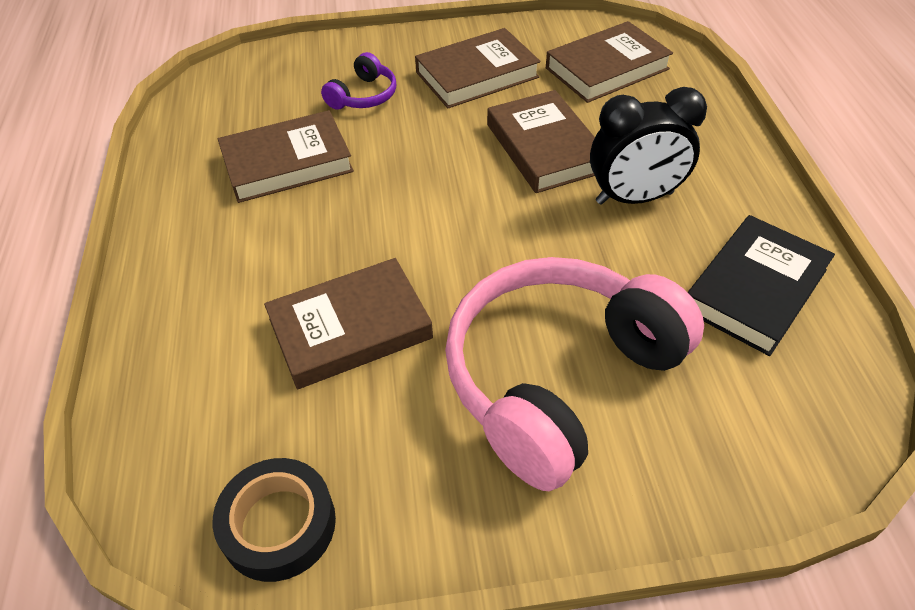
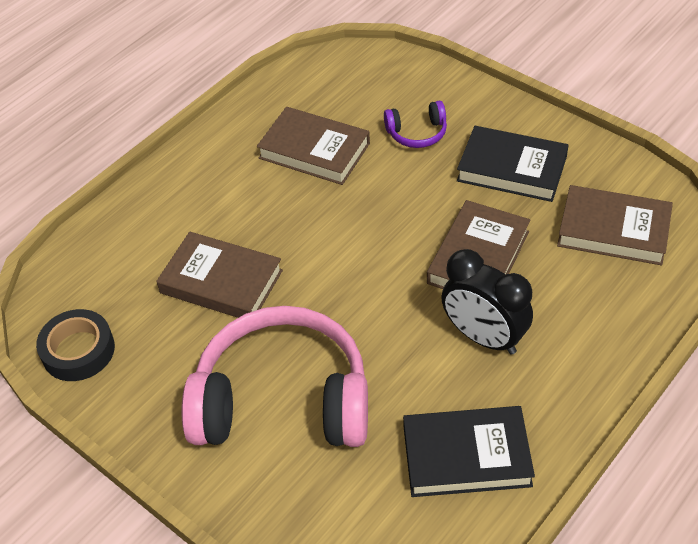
camera: 50 degrees right, 0 degrees up
(477, 75) = (512, 169): brown book -> black book

